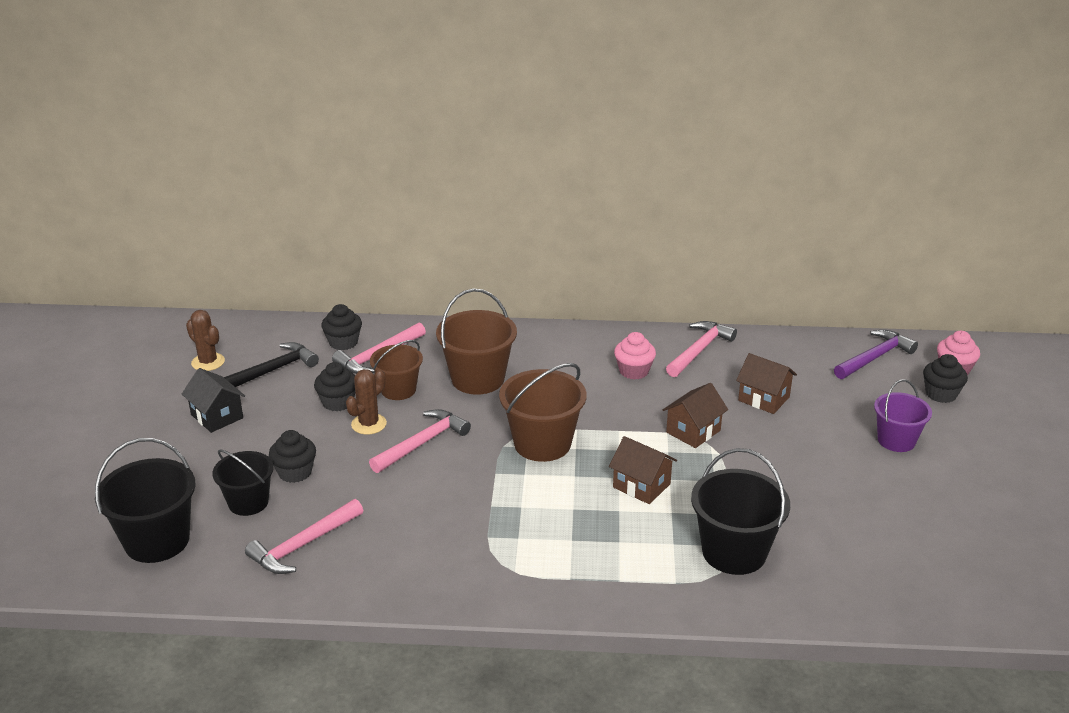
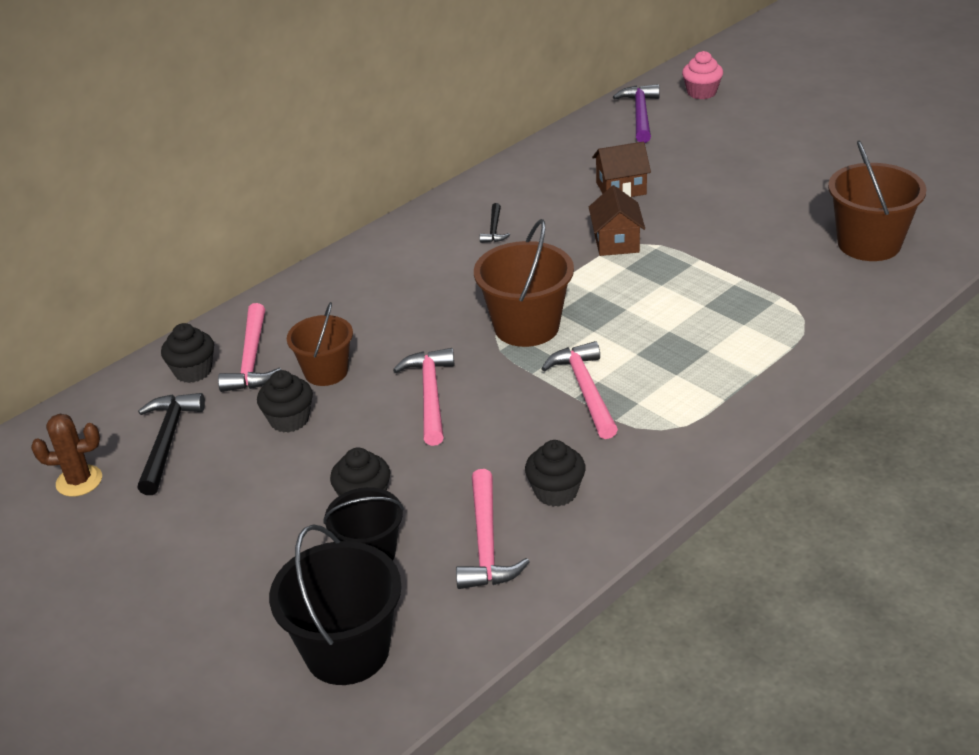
camera: 45 degrees left, 5 degrees up
(217, 416) = (189, 515): black house -> none
(369, 424) = (354, 415): brown cactus -> none
(478, 379) = (380, 317): brown bucket -> brown bucket (869, 244)
(634, 371) = (494, 229): pink cupcake -> black hammer
(641, 485) = (652, 303): brown house -> none
(699, 350) = (514, 184): pink hammer -> pink hammer (585, 390)
(734, 552) = (789, 300): black bucket -> none
(896, 440) = (750, 160): purple bucket -> none
(941, 394) = (722, 113): black cupcake -> black cupcake (556, 492)

